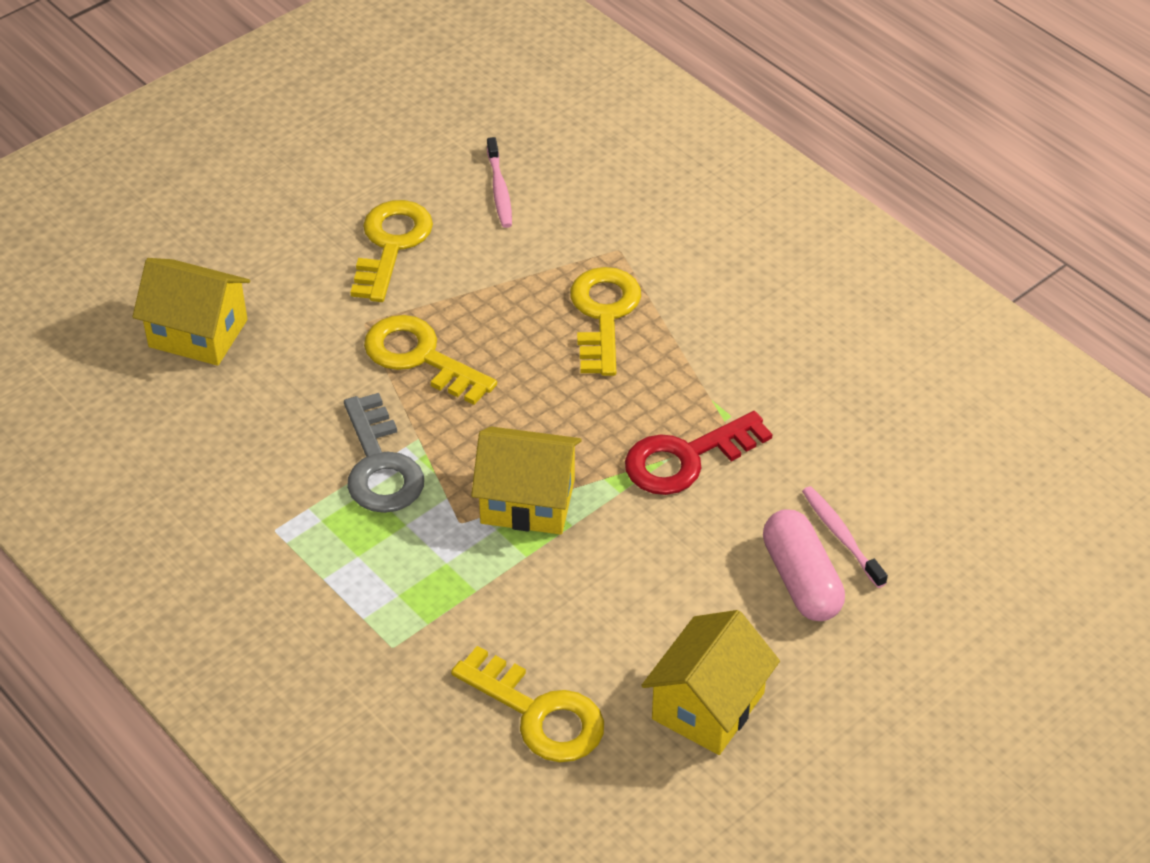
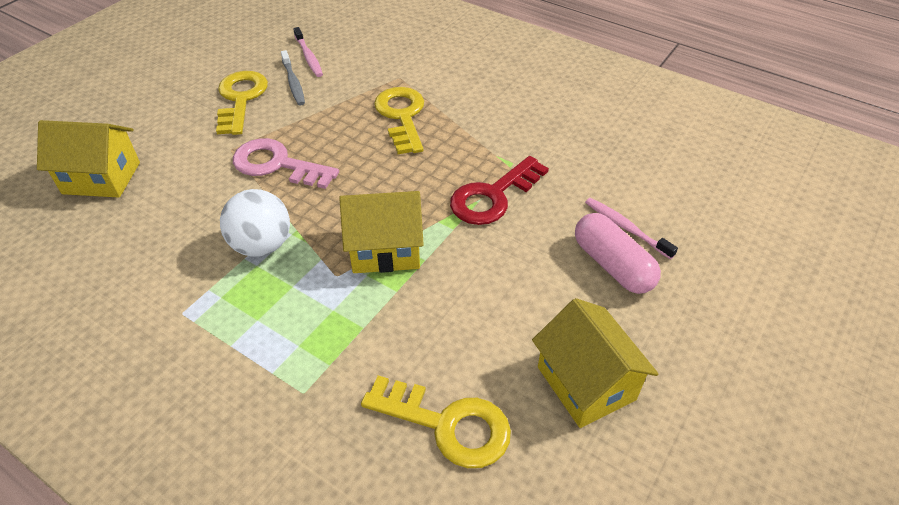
camera: 15 degrees left, 0 degrees up
(380, 465) = (262, 245): grey key -> white ball
(420, 357) = (277, 165): yellow key -> pink key
(468, 231) = (293, 83): none -> grey toothbrush
(708, 706) = (586, 383): yellow house -> yellow house turned 45 degrees counterclockwise

